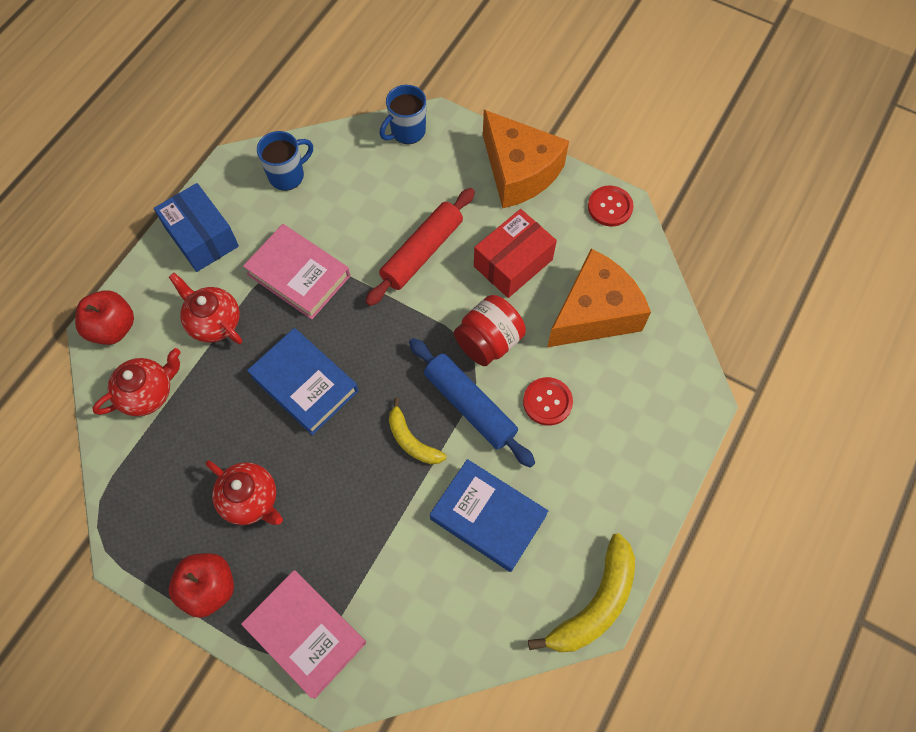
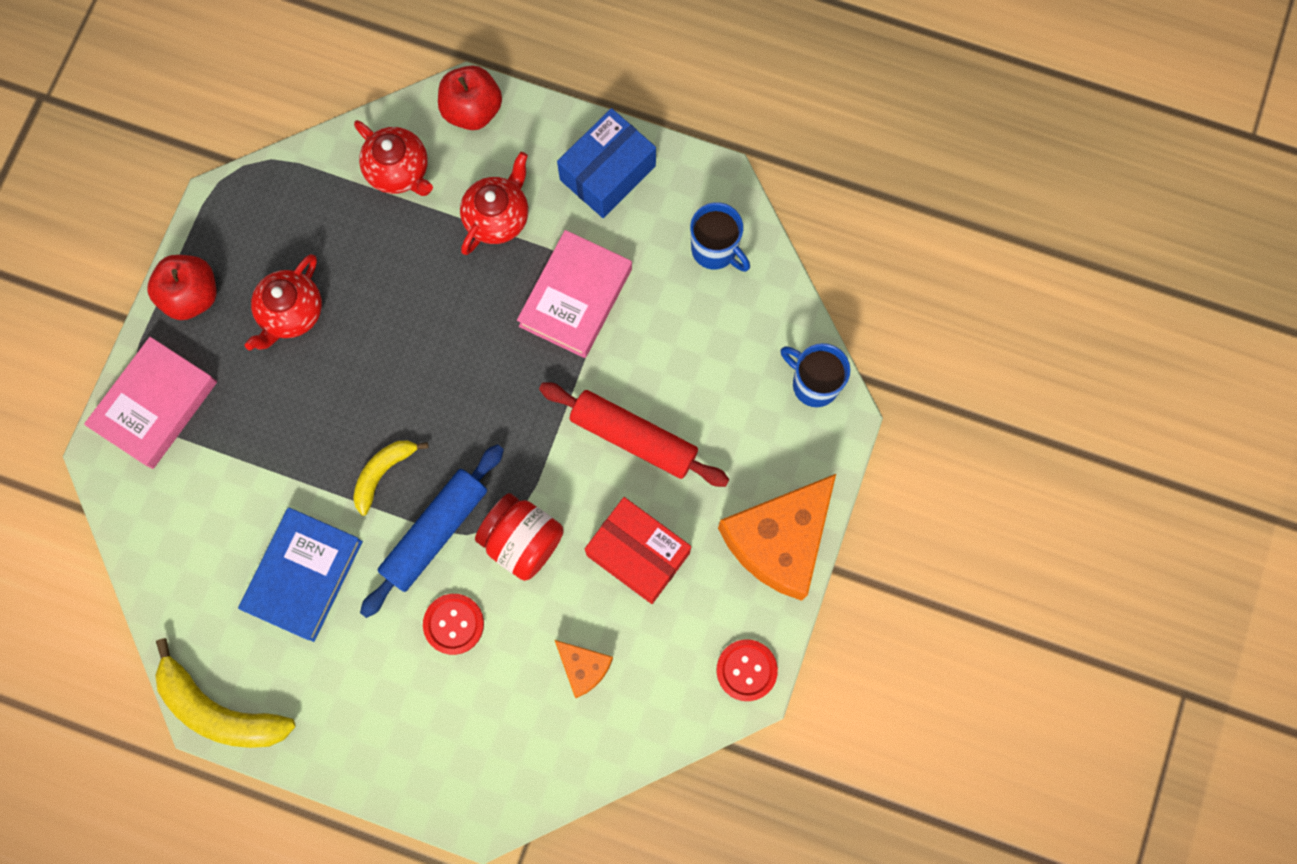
camera: 80 degrees right, 10 degrees up
(304, 384) = (435, 338): blue book -> none
(594, 313) = (583, 667): orange cheese -> orange cheese, size x0.48

